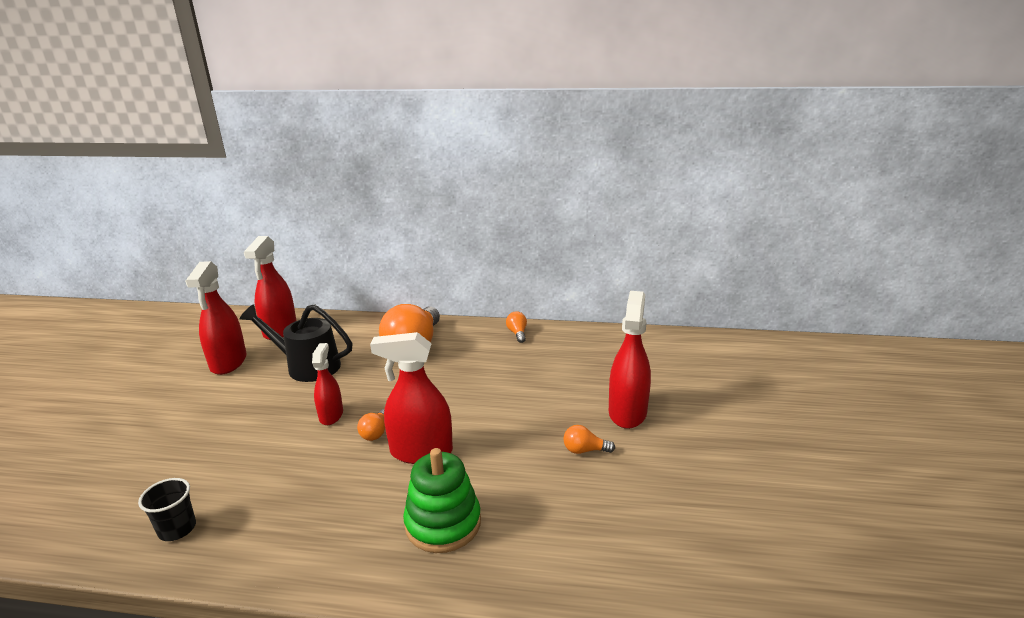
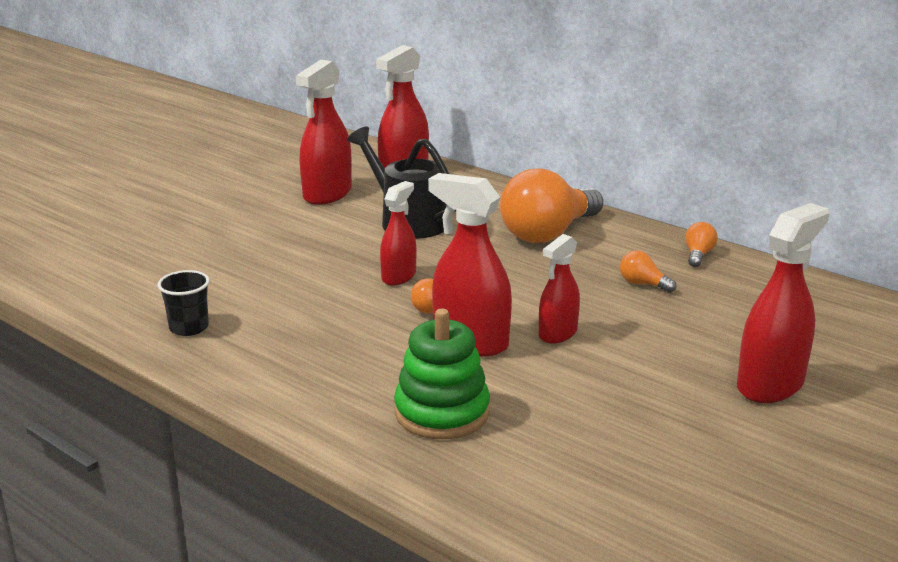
camera: 30 degrees right, 0 degrees up
(475, 422) = (557, 333): none -> red spray bottle
(584, 450) = (671, 404): orange light bulb -> orange light bulb (643, 284)

